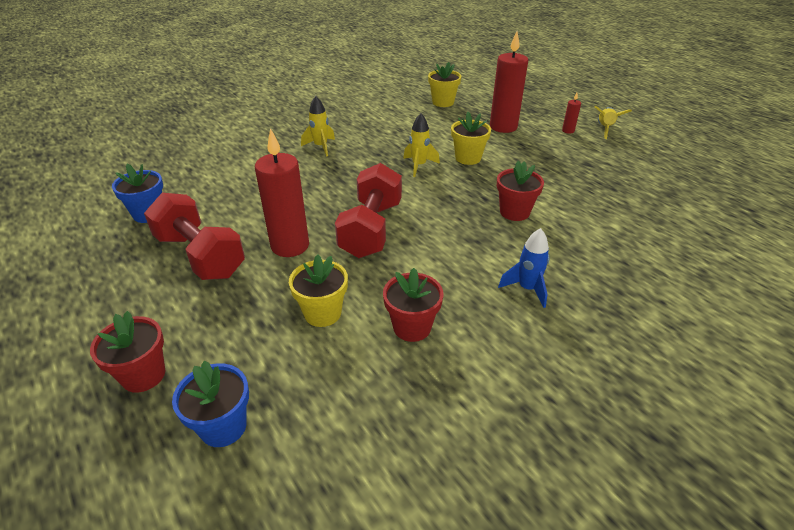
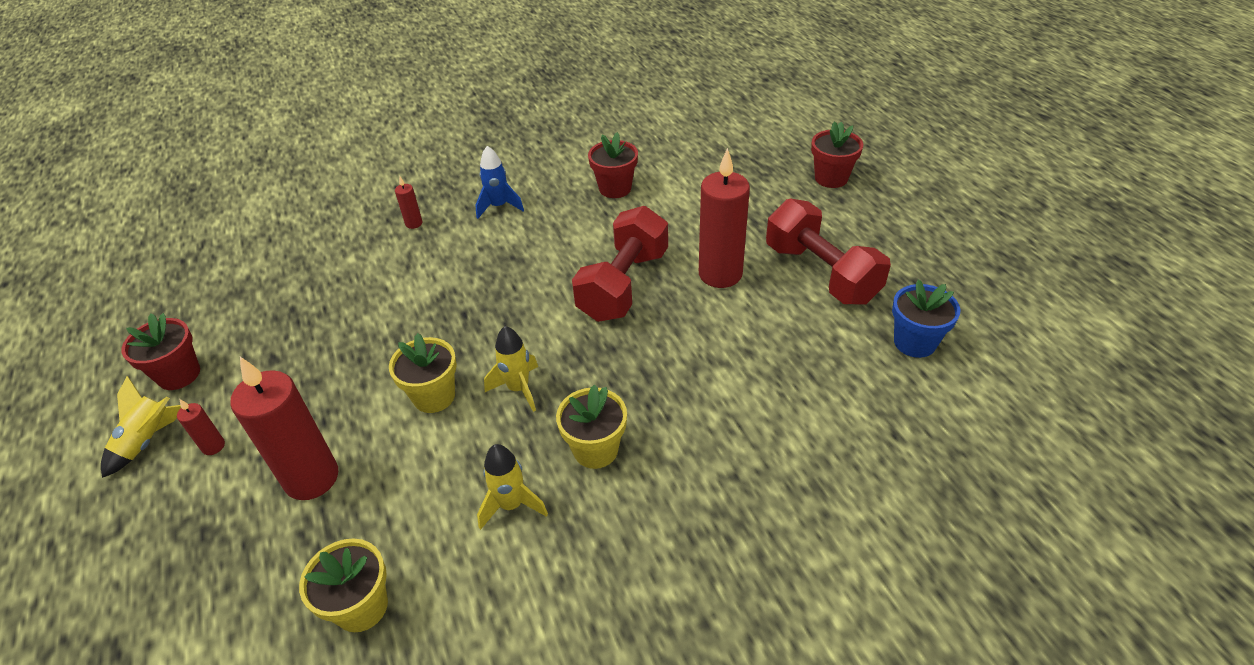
camera: 165 degrees left, 5 degrees up
(223, 426) = (761, 147): blue flower pot -> none
(321, 147) = (668, 465): yellow rocket -> yellow rocket (511, 505)
(322, 313) = (689, 205): yellow flower pot -> yellow flower pot (595, 450)
(514, 212) = (444, 288): red flower pot -> red flower pot (179, 375)
(595, 261) = (414, 223): none -> red candle

